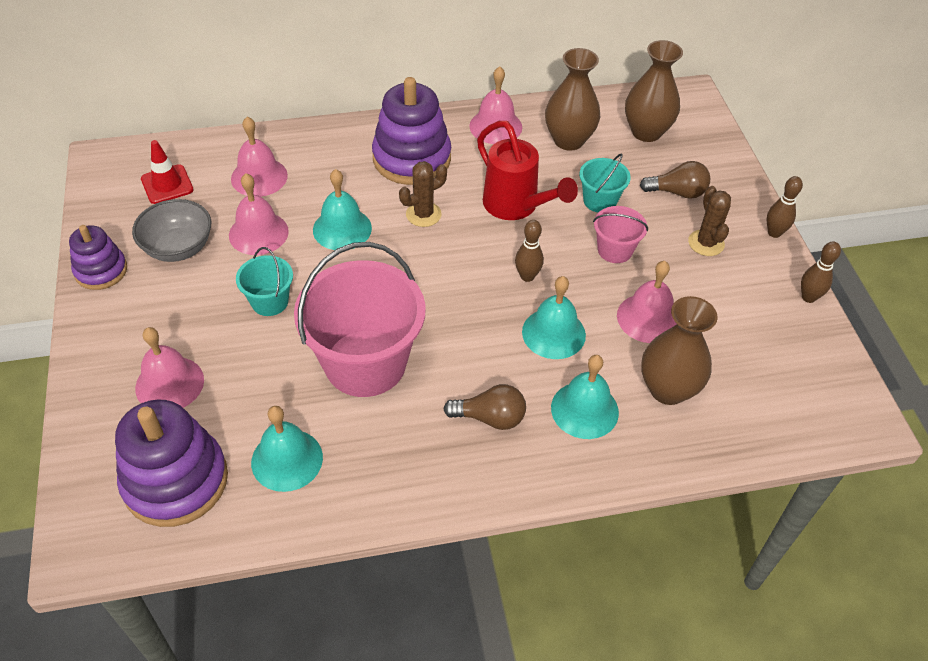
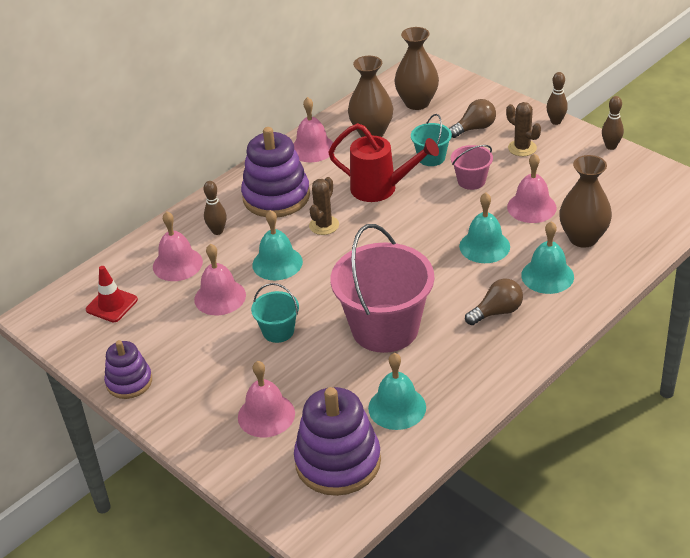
camera: 30 degrees left, 10 degrees down
(178, 248) = (171, 337): grey bowl -> none
(527, 276) = (433, 224): brown bowling pin -> brown bowling pin (217, 231)

